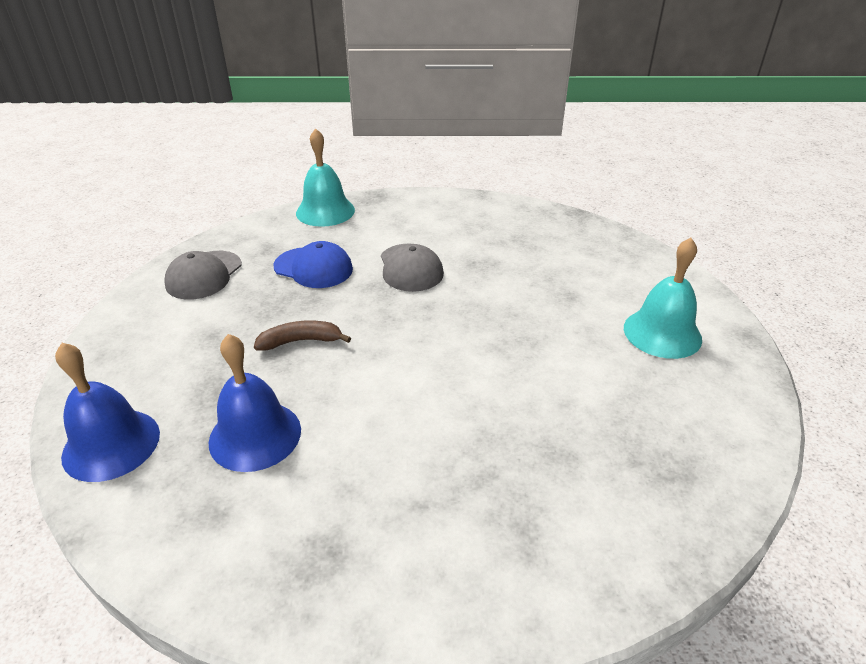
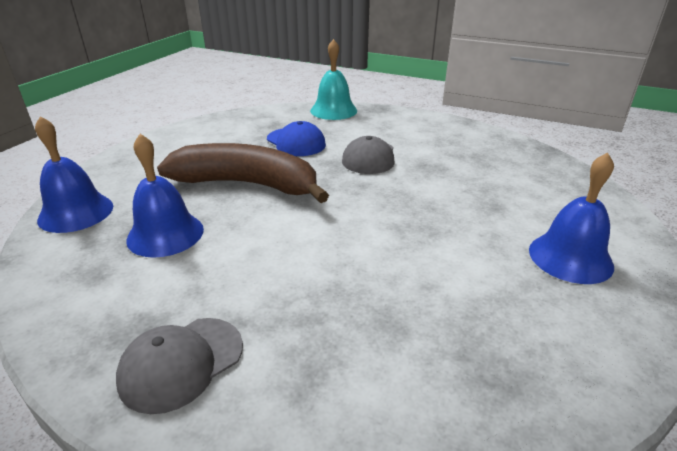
camera: 25 degrees right, 5 degrees down
(204, 275) = (219, 131): grey cap -> grey cap (181, 363)
(301, 341) = (248, 184): brown banana -> brown banana, size x2.28
(662, 333) = (570, 257): turquoise bell -> blue bell

